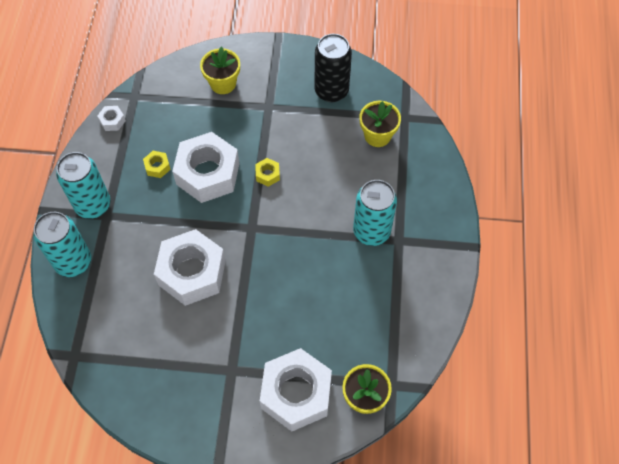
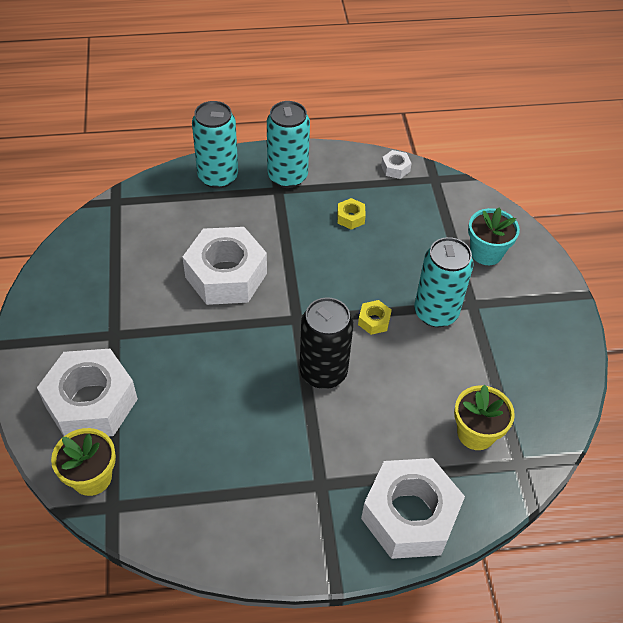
camera: 75 degrees right, 10 degrees down
(208, 174) = (356, 263): white nut -> white nut (409, 515)
(223, 83) = (486, 253): yellow flower pot -> turquoise flower pot
(331, 91) = (525, 367): black can -> black can (323, 372)
(371, 231) = (325, 449): turquoise can -> turquoise can (436, 312)

